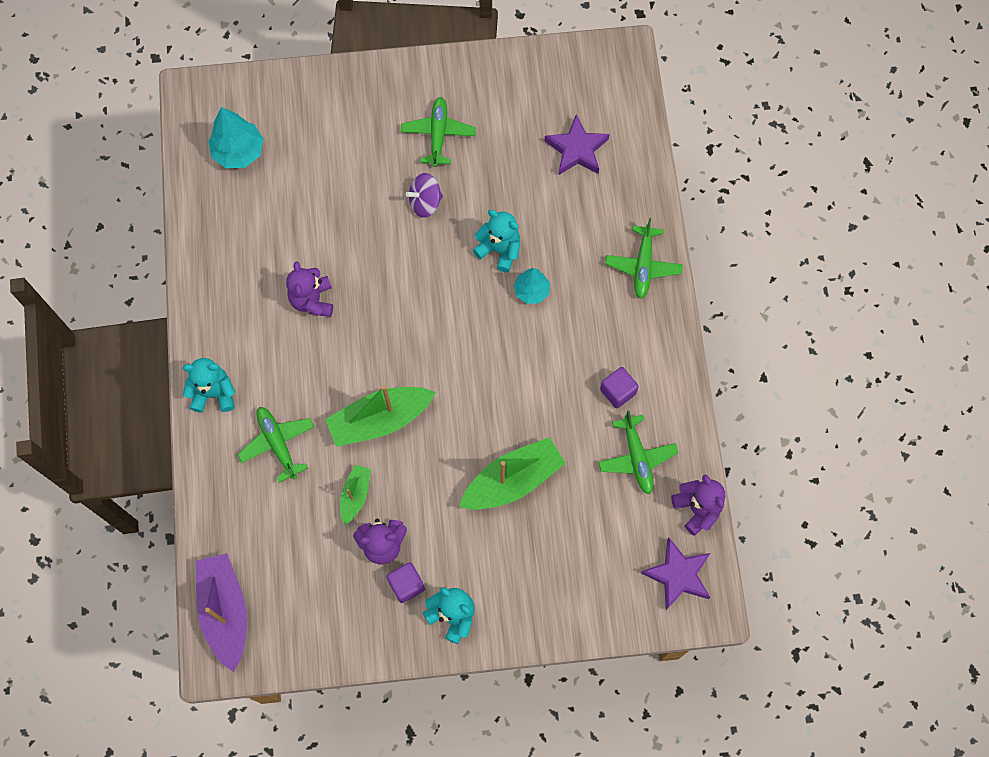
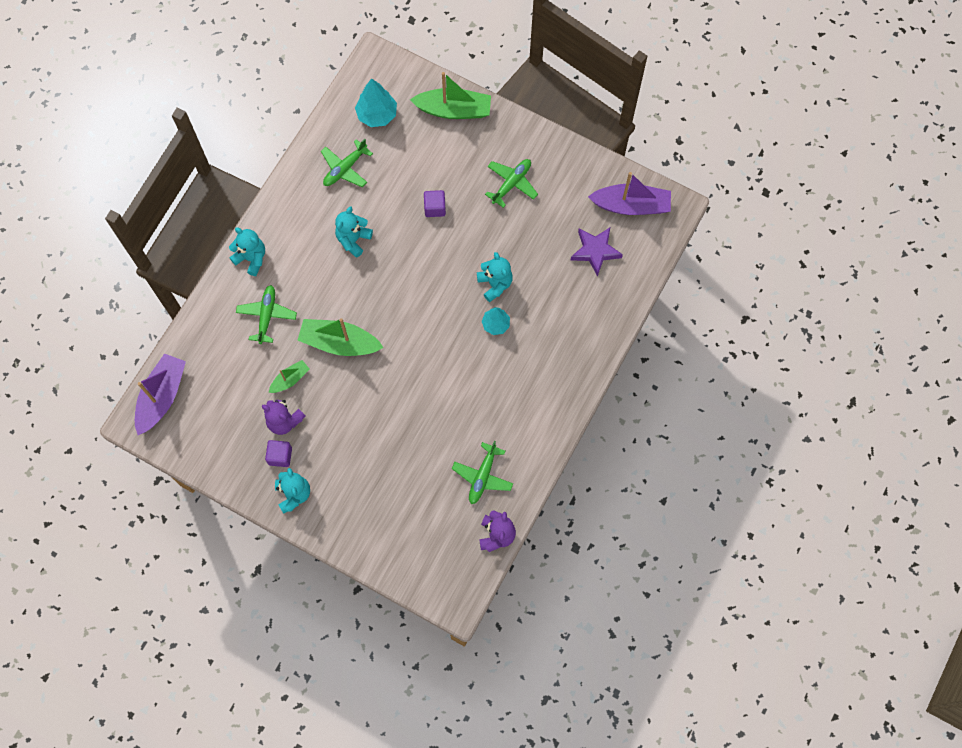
camera: 35 degrees right, 0 degrees up
(312, 300) = (353, 240): purple teddy bear -> turquoise teddy bear
(425, 202) = (470, 223): purple spinning top -> none
(513, 480) = (393, 437): green boat -> green boat (453, 110)
(578, 80) = (631, 206): none -> purple boat
(618, 391) = (502, 426): purple cube -> purple cube (435, 208)
(643, 266) = (581, 356): green plane -> green plane (345, 168)
(678, 575) = (452, 568): purple star -> none

